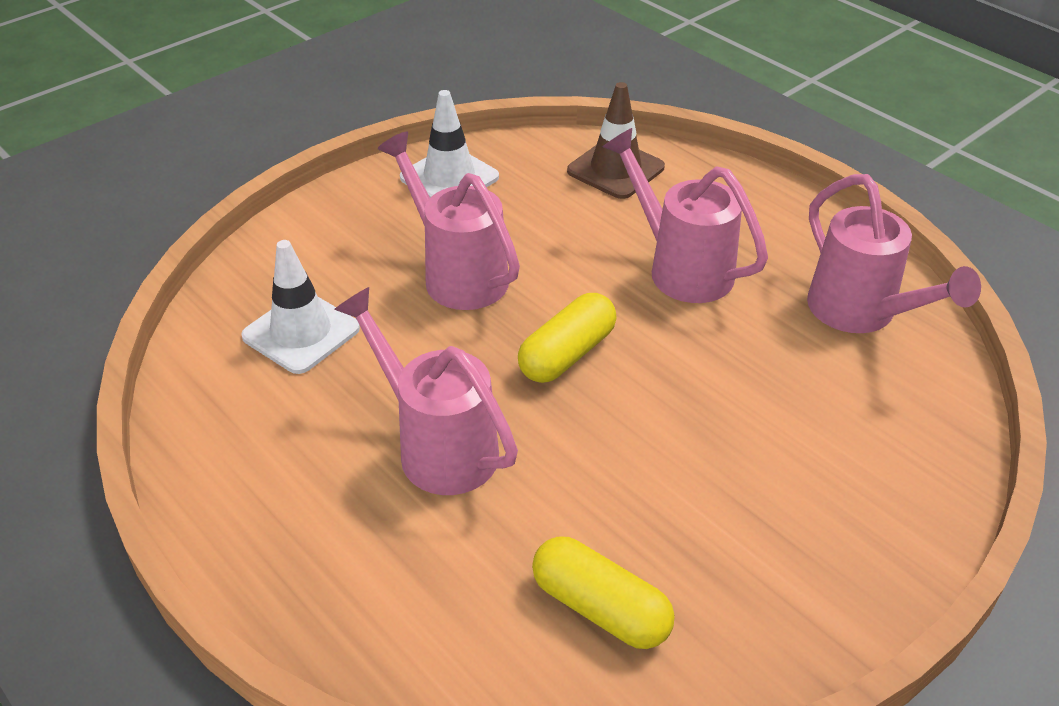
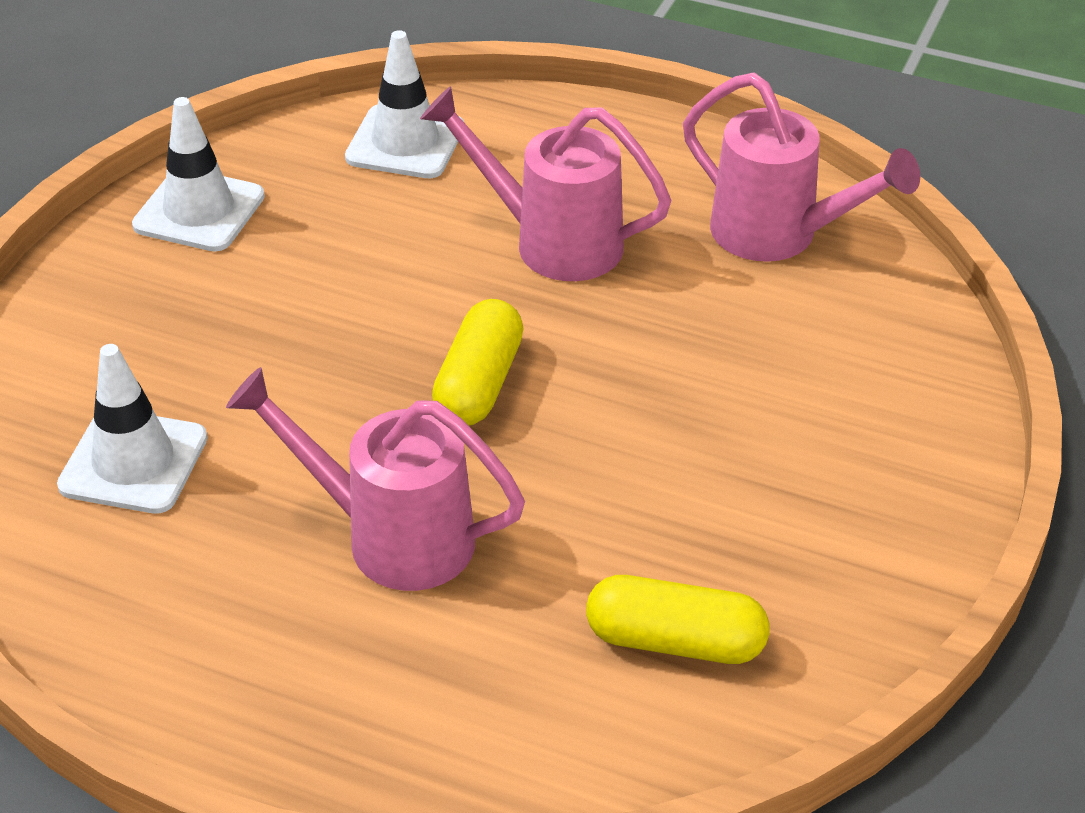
camera: 25 degrees left, 0 degrees up
(458, 274) = (288, 329): pink watering can -> none
(615, 169) = (405, 142): brown traffic cone -> white traffic cone

